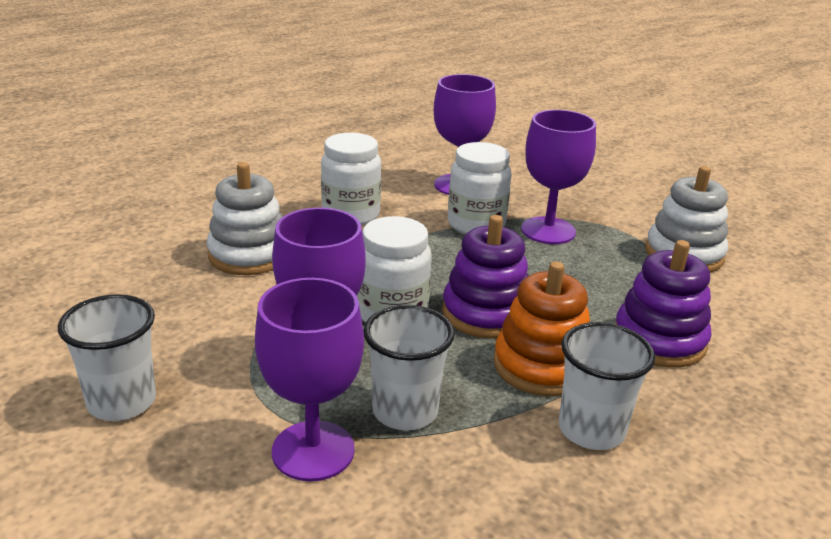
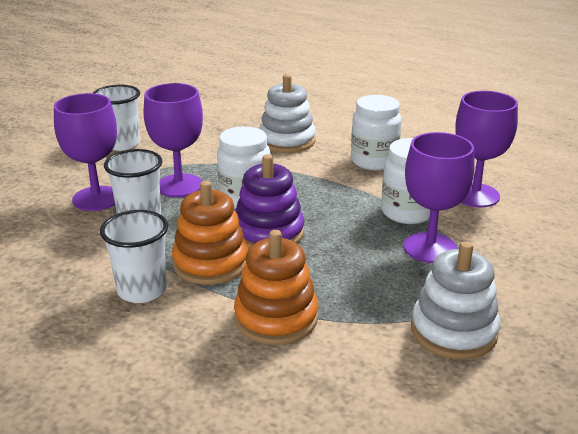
camera: 75 degrees right, 0 degrees up
(659, 340) = (276, 318): purple stacking toy -> orange stacking toy

